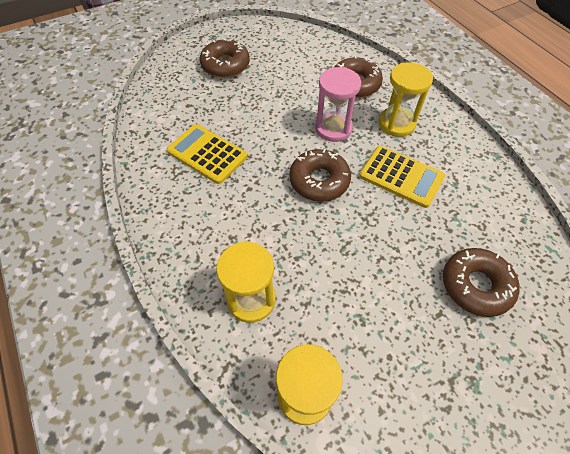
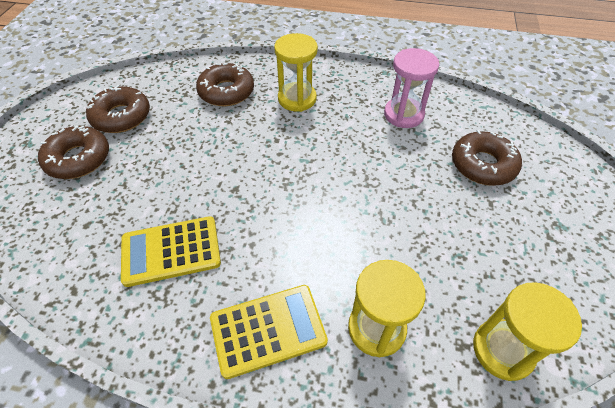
camera: 50 degrees left, 5 degrees down
(319, 181) = (299, 186): brown donut -> brown donut (121, 116)
(333, 128) = (255, 138): pink hourglass -> pink hourglass (403, 114)
(401, 176) = (350, 133): yellow calculator -> yellow calculator (268, 330)

